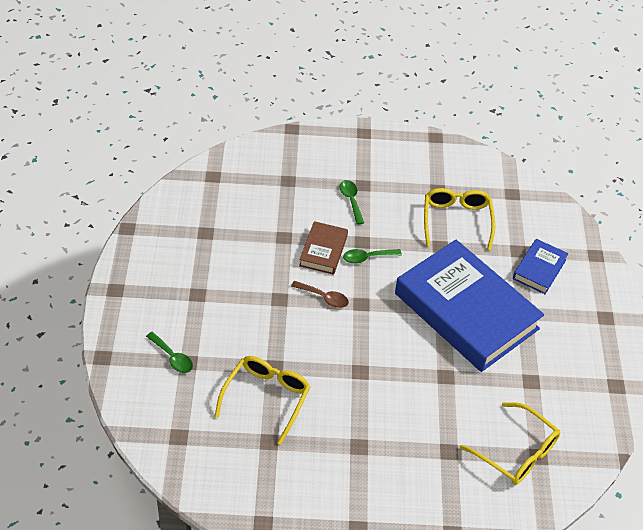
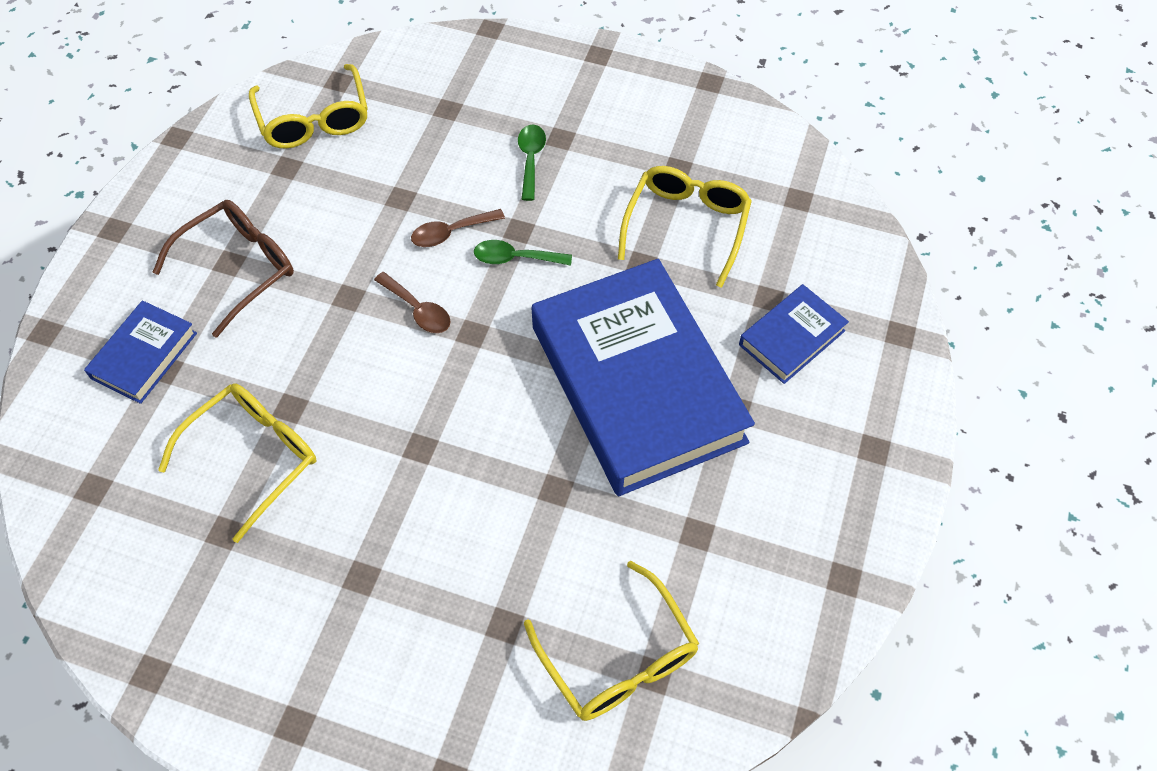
camera: 20 degrees right, 10 degrees up
(172, 357) = (144, 356): green spoon -> blue book
(205, 296) = (239, 268): none -> brown glasses
(209, 202) = (314, 120): none -> yellow glasses
(323, 251) = (451, 232): brown book -> brown spoon

